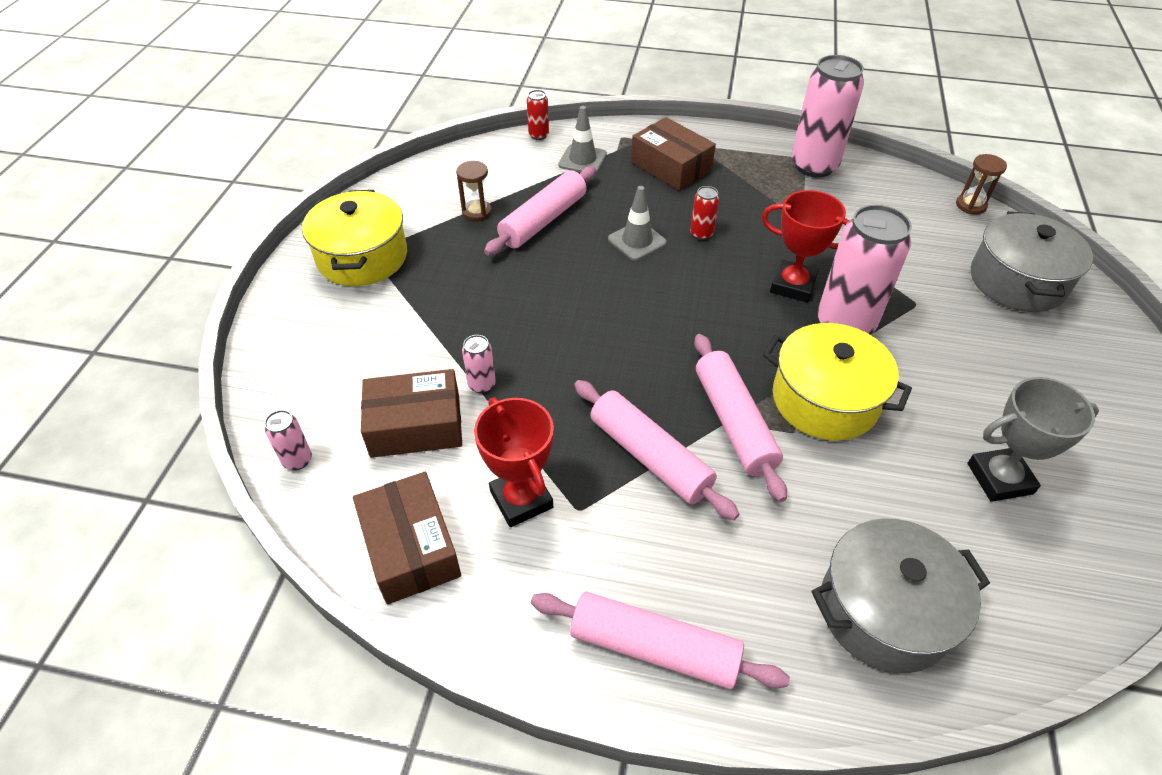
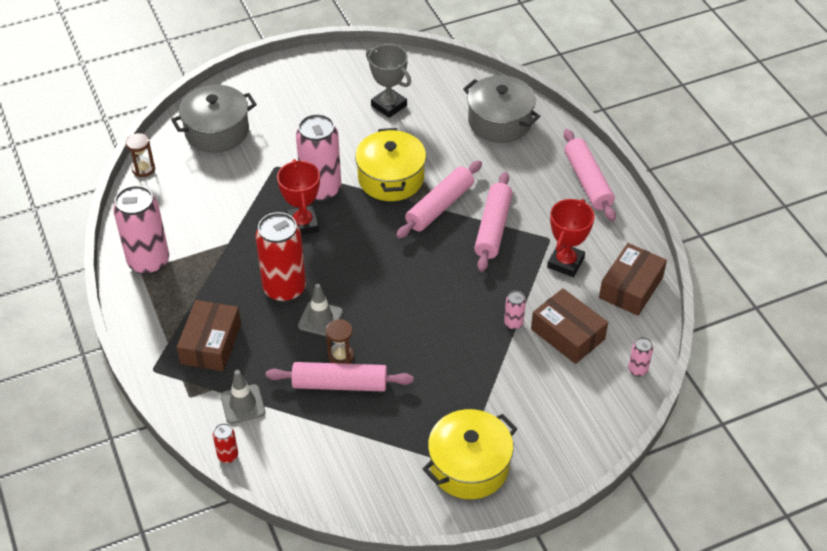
camera: 125 degrees left, 0 degrees up
(477, 212) = (363, 430): brown hourglass -> brown hourglass (340, 356)
(701, 234) = (284, 289): red can -> red can, size x2.26

